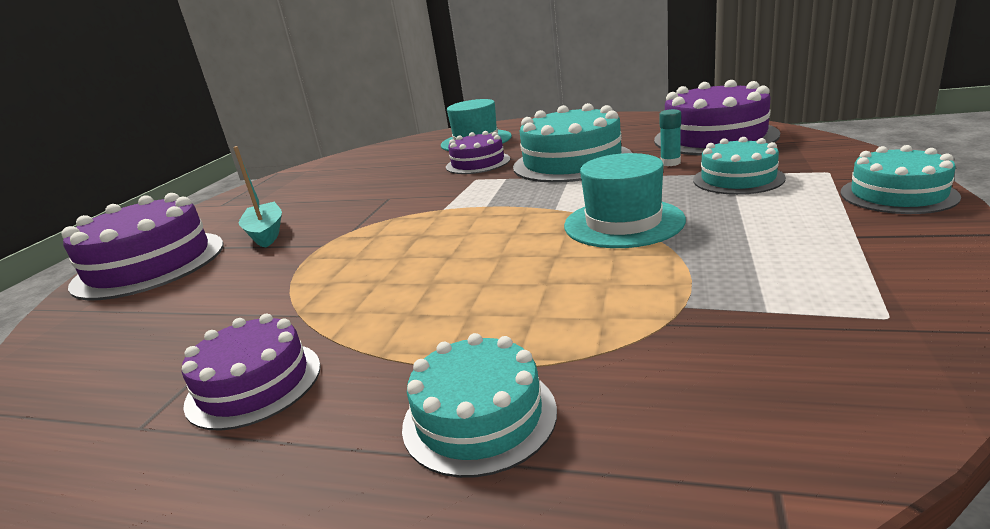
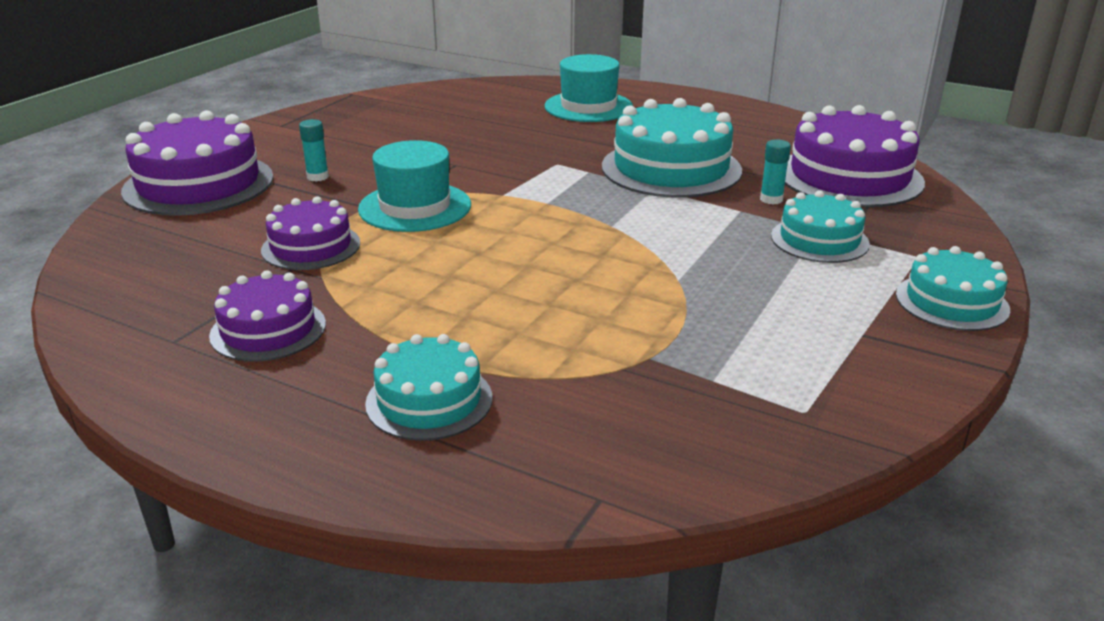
camera: 10 degrees right, 5 degrees up
(266, 233) = (317, 177): turquoise boat -> turquoise glue stick
(478, 163) = (571, 141): purple cake -> purple cake (311, 246)
(623, 223) = (664, 260): turquoise hat -> turquoise hat (415, 207)

